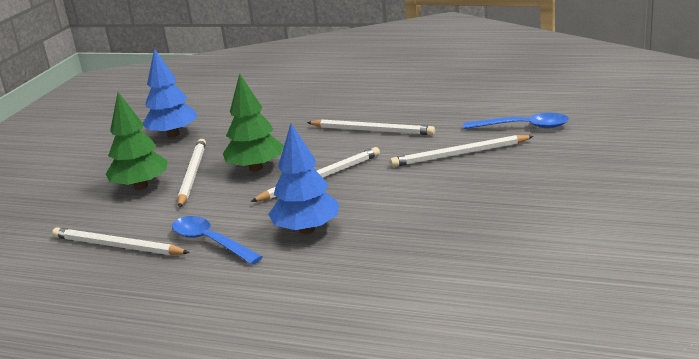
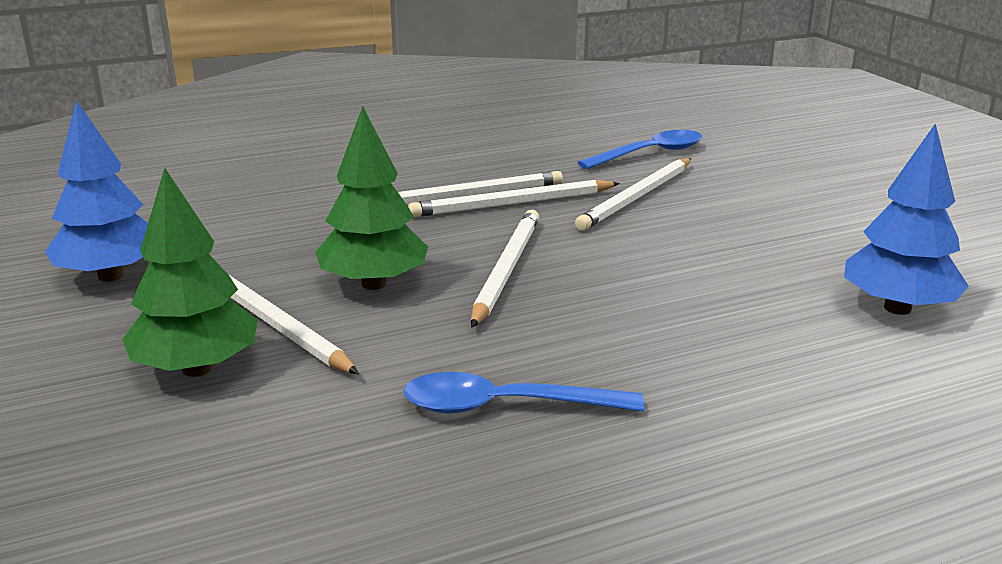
camera: 45 degrees left, 0 degrees up
(117, 246) = (337, 478): white pencil -> white pencil (512, 204)
(307, 229) = (621, 338): blue tree -> blue tree (897, 308)

